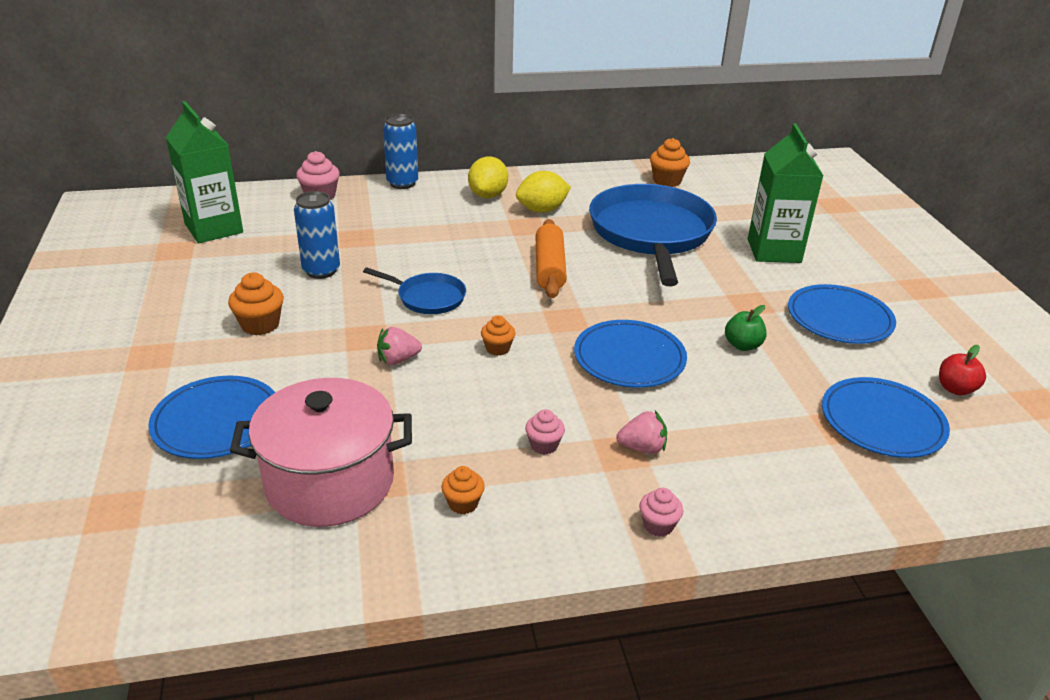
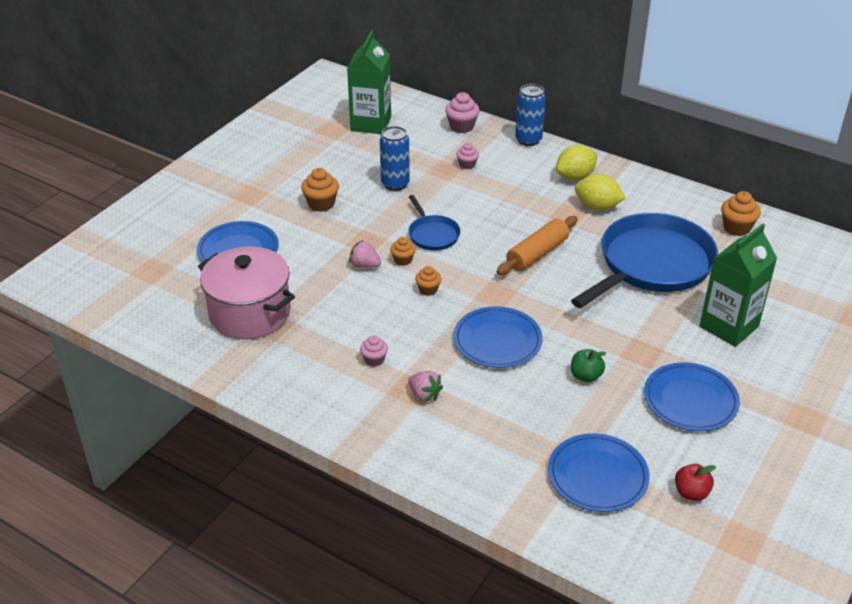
camera: 45 degrees right, 5 degrees up
(463, 503) = (294, 363): orange cupcake -> orange cupcake (403, 260)
(658, 525) = (371, 437): pink cupcake -> pink cupcake (467, 165)

